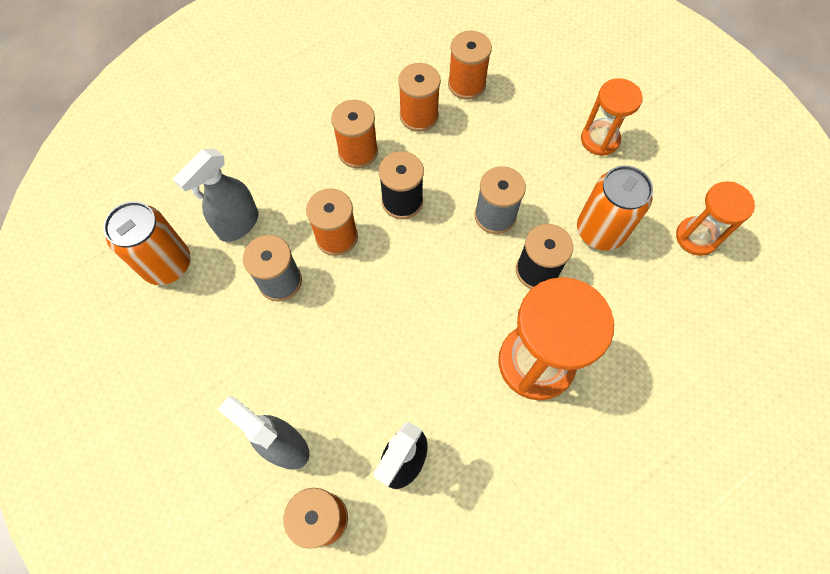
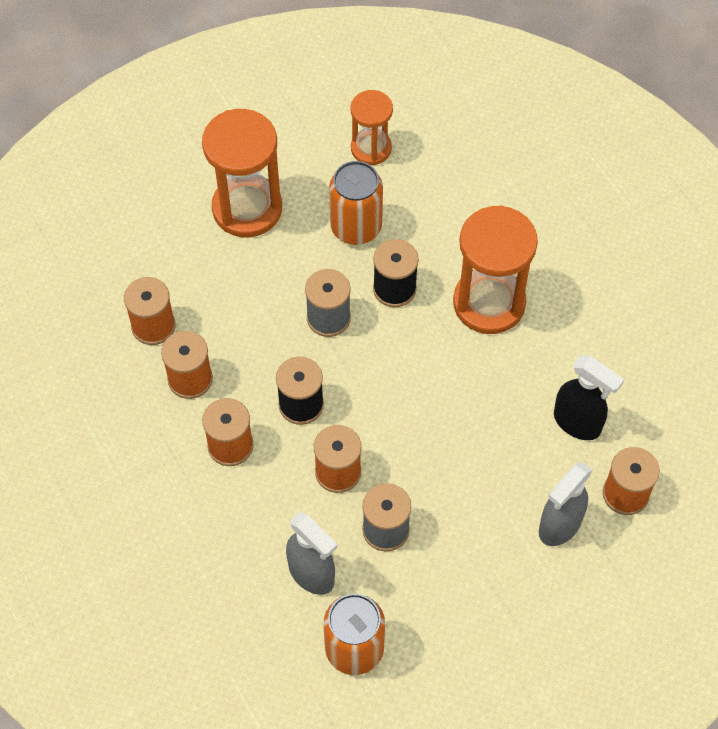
camera: 85 degrees left, 5 degrees down
(599, 139) = (247, 208): orange hourglass -> orange hourglass, size x1.68

